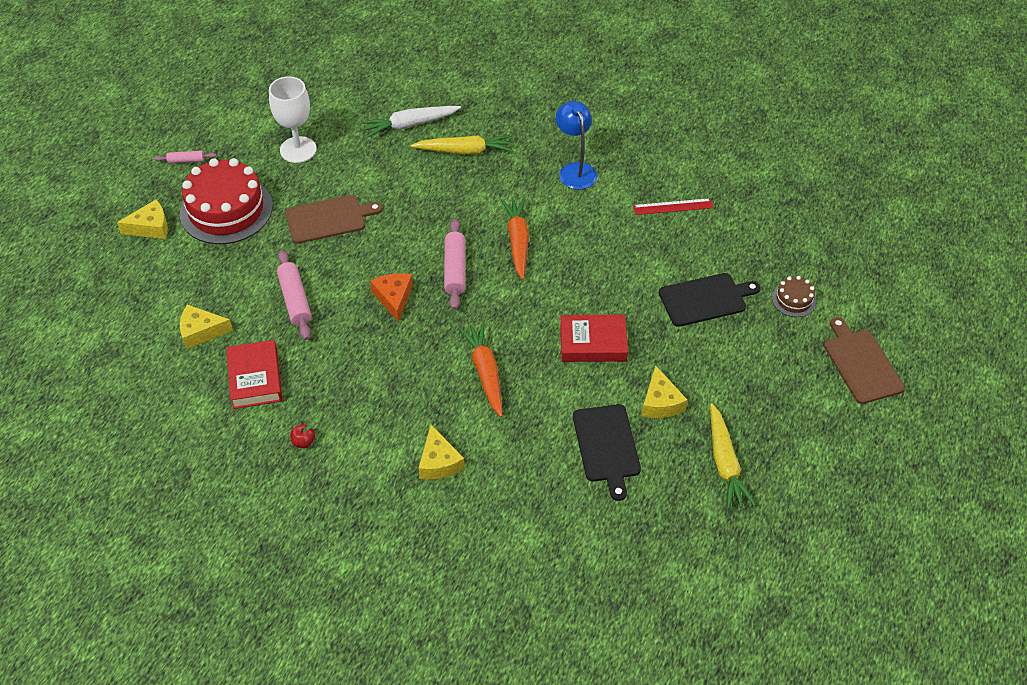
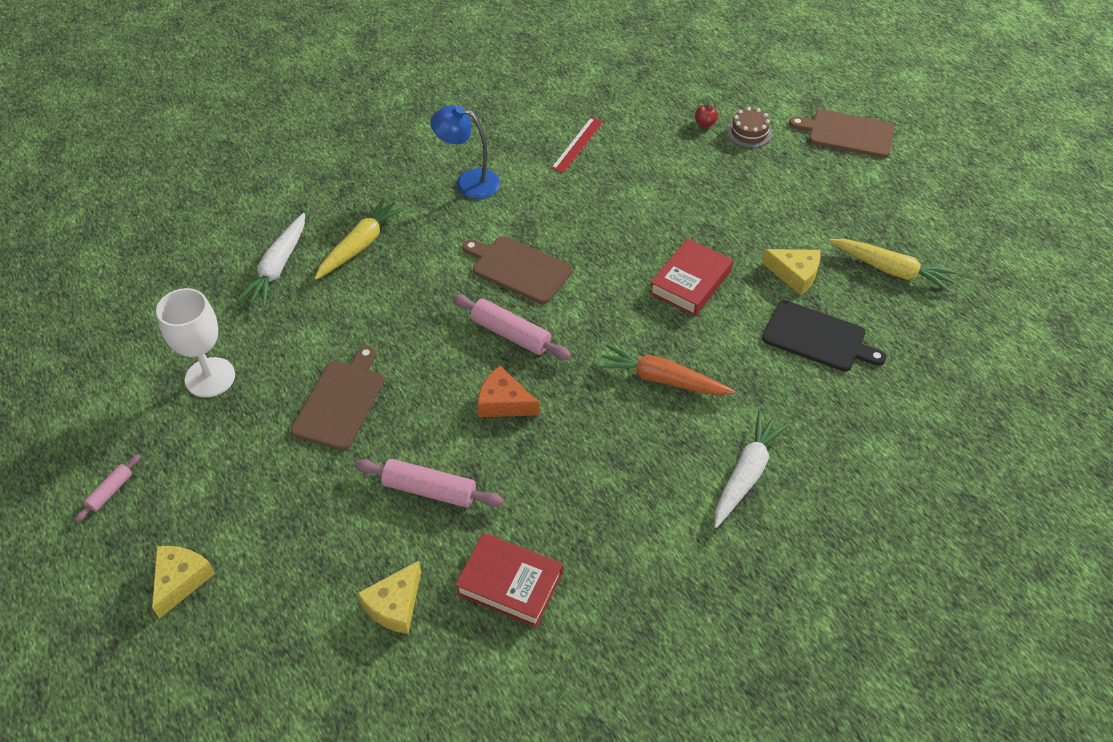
camera: 55 degrees left, 0 degrees up
(226, 210) = (231, 489): red cake -> none
(303, 442) = (634, 580): red apple -> red apple (705, 124)
(439, 462) = (746, 474): yellow cheese -> white carrot
(518, 241) = (518, 269): orange carrot -> brown cutting board
(705, 299) = (702, 183): black cutting board -> none

